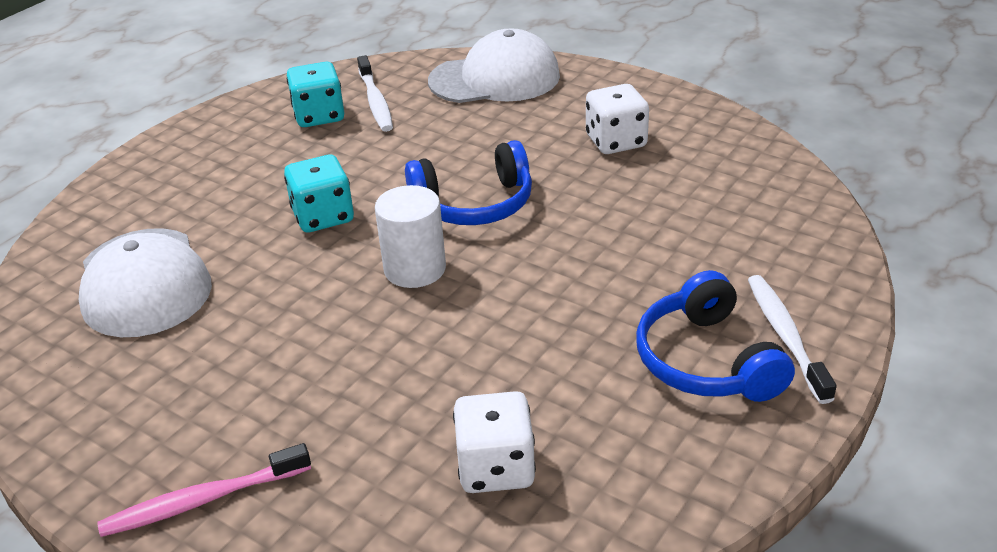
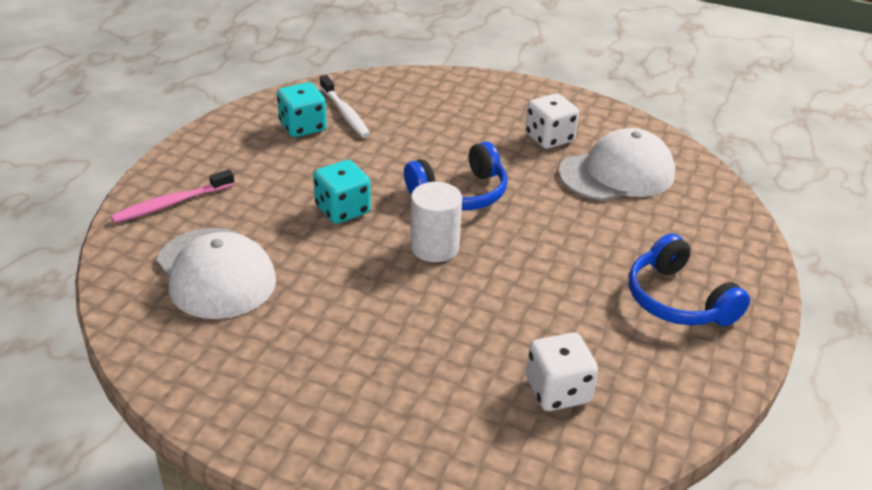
camera: 15 degrees left, 0 degrees up
(203, 500) = (344, 439): pink toothbrush -> pink toothbrush (171, 203)
(495, 78) = (434, 91): white cap -> white cap (617, 173)
(785, 336) = (726, 278): white toothbrush -> none

